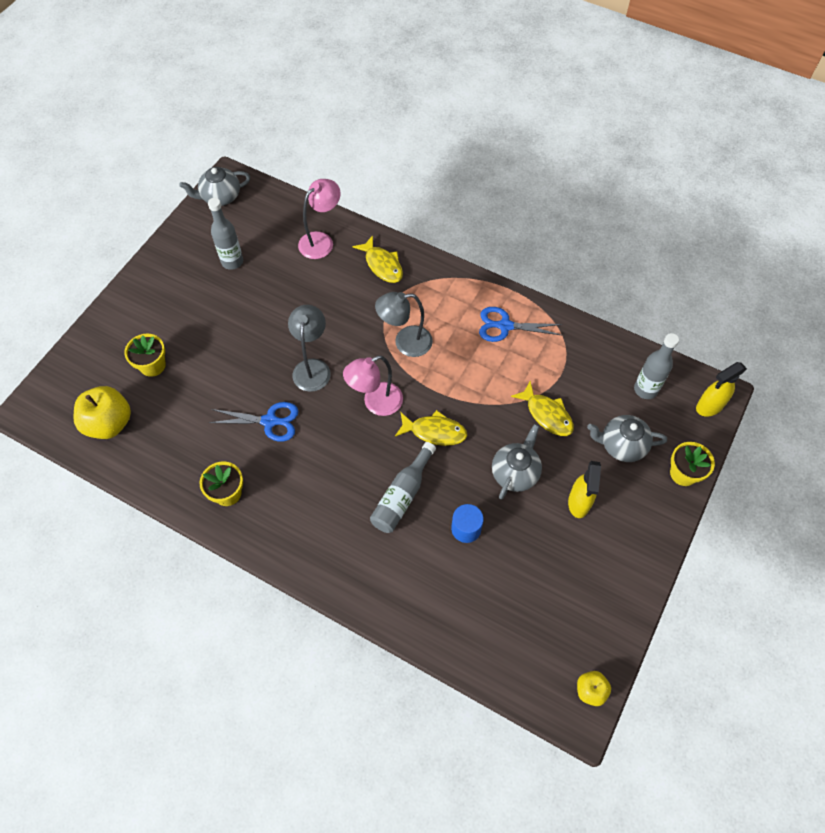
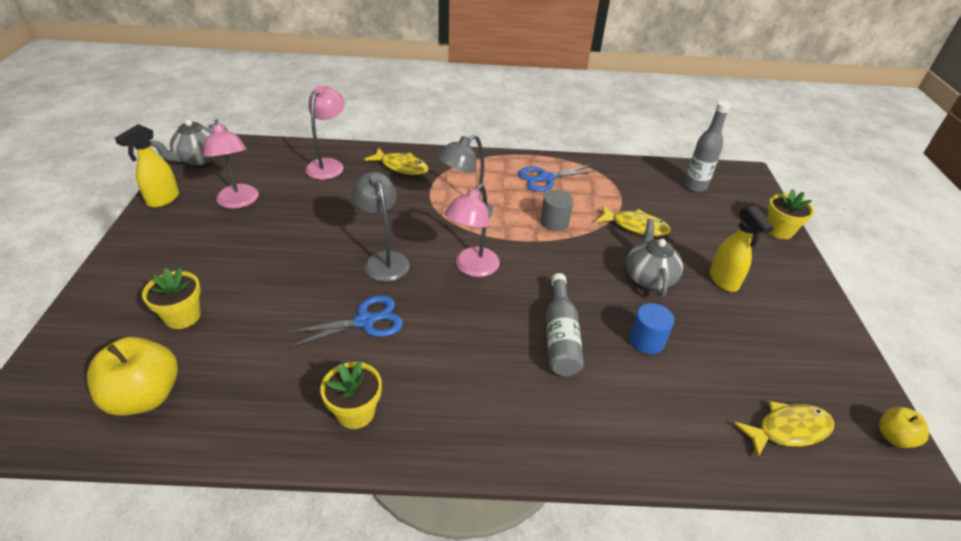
camera: 30 degrees left, 20 degrees down
(232, 261) = (239, 202): grey bottle -> pink lamp
(434, 432) = (548, 271): yellow fish -> yellow fish (788, 430)
(476, 381) = (554, 222): none -> grey cylinder
(621, 445) = (715, 228): grey teapot -> none
(709, 406) = (750, 183): yellow spray bottle -> yellow spray bottle (163, 200)

